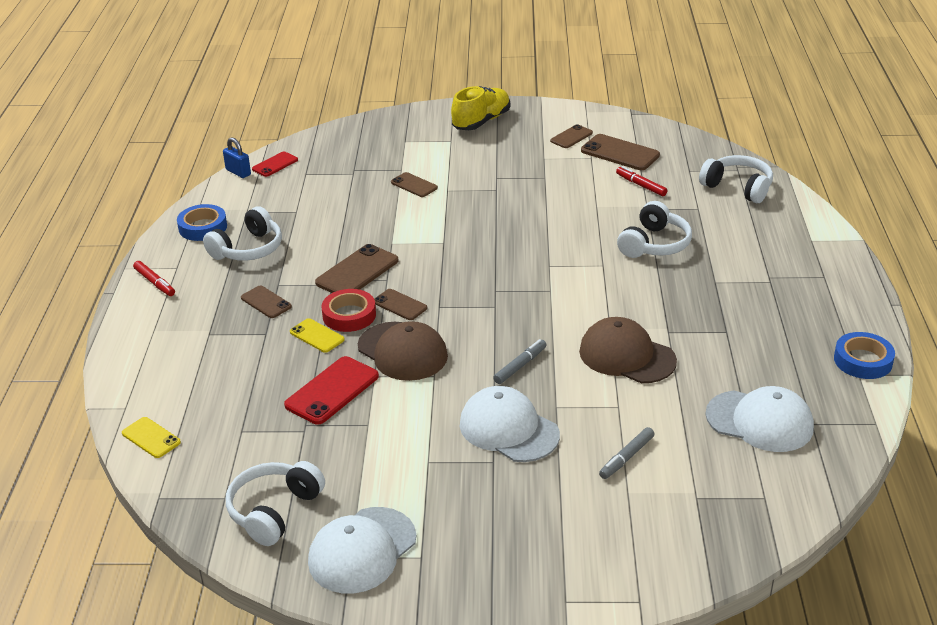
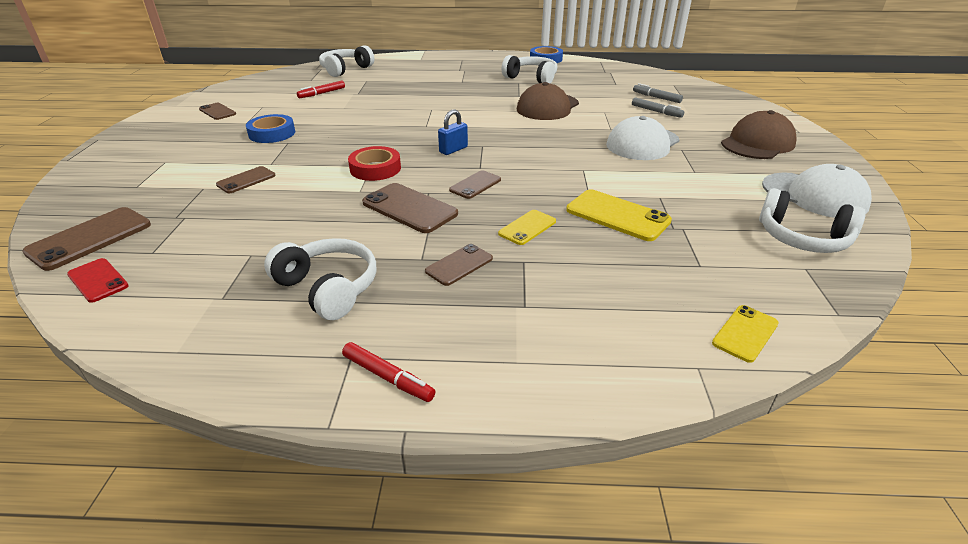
camera: 90 degrees left, 0 degrees up
(155, 283) = (388, 377): red marker -> red marker turned 75 degrees clockwise
(203, 227) = (241, 339): blue tape -> blue tape (272, 133)
(238, 172) = (87, 316): blue padlock -> blue padlock (453, 150)
(332, 391) = (617, 215): red phone -> yellow phone
(349, 315) = (490, 210): red tape -> red tape (375, 169)
(402, 351) = (550, 183): brown cap -> brown cap (757, 143)
(481, 121) = (140, 147): yellow shoe -> none
(520, 366) = (564, 138): grey marker -> grey marker (656, 97)
(620, 153) = (264, 97): brown phone -> brown phone (90, 238)
(654, 244) = (409, 94): white headphones -> white headphones (531, 78)
(759, 421) = (607, 81): white cap -> none

